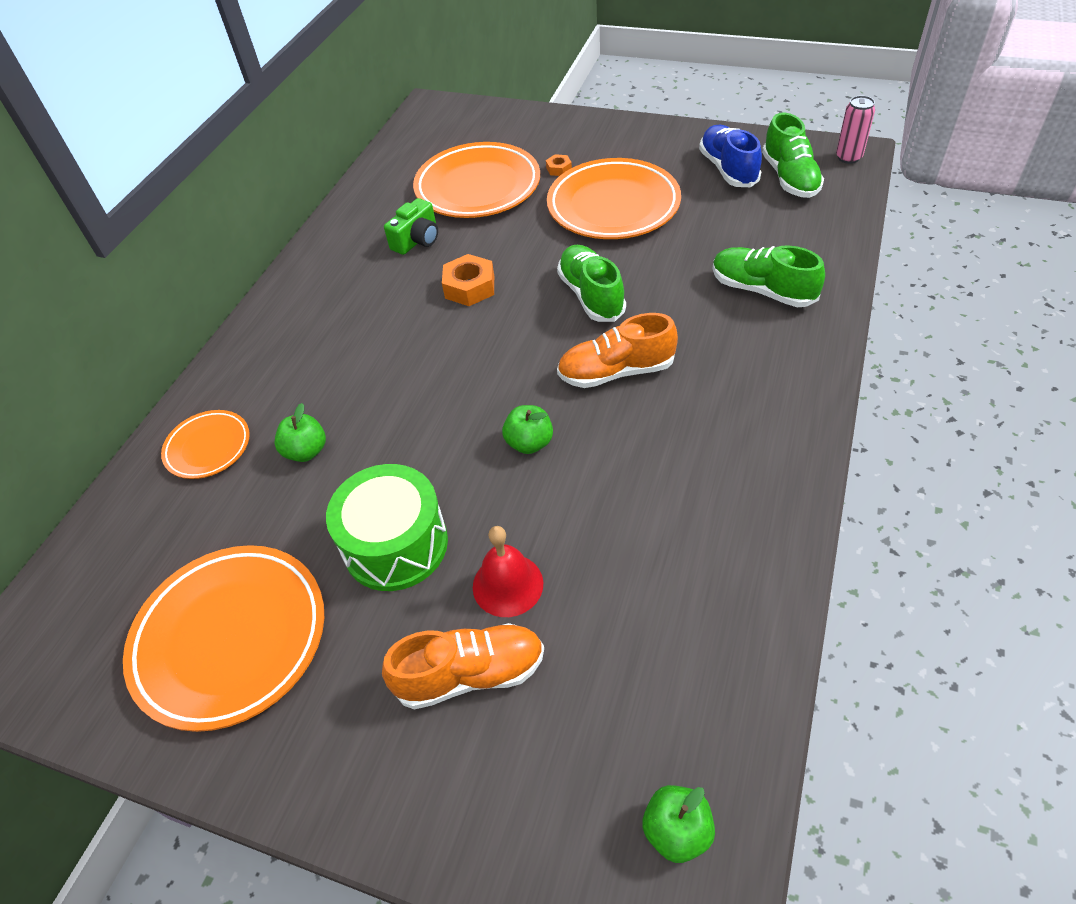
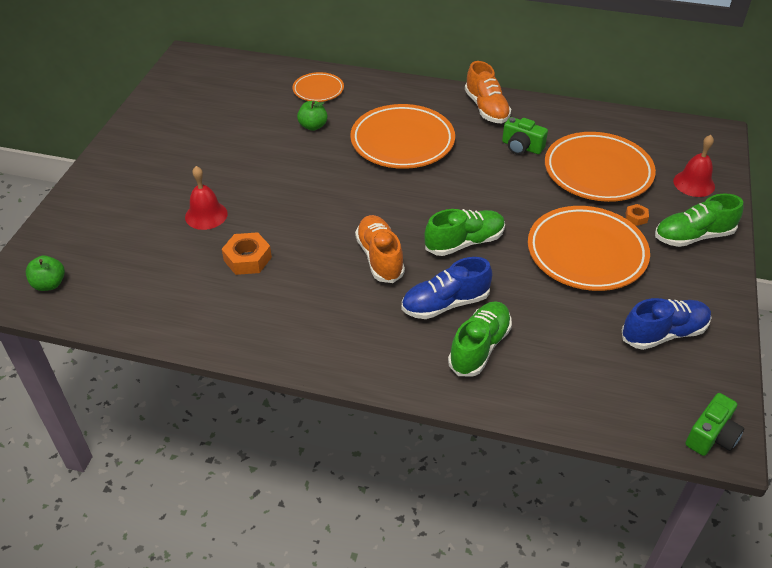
camera: 80 degrees right, 5 degrees down
(231, 639) = (190, 121): orange plate -> orange plate (402, 142)
(395, 544) = (240, 169): green drum -> none
(469, 287) = (469, 178): orange nut -> orange nut (247, 259)
(470, 674) = (153, 205): orange shoe -> orange shoe (486, 108)
(509, 128) = (694, 183): none -> red bell
(529, 443) = (313, 218): green apple -> none
(697, 315) = (445, 304): none -> blue shoe
(790, 178) = (659, 381): green shoe -> green shoe (693, 236)
(848, 157) = (711, 436): pink can -> green camera

